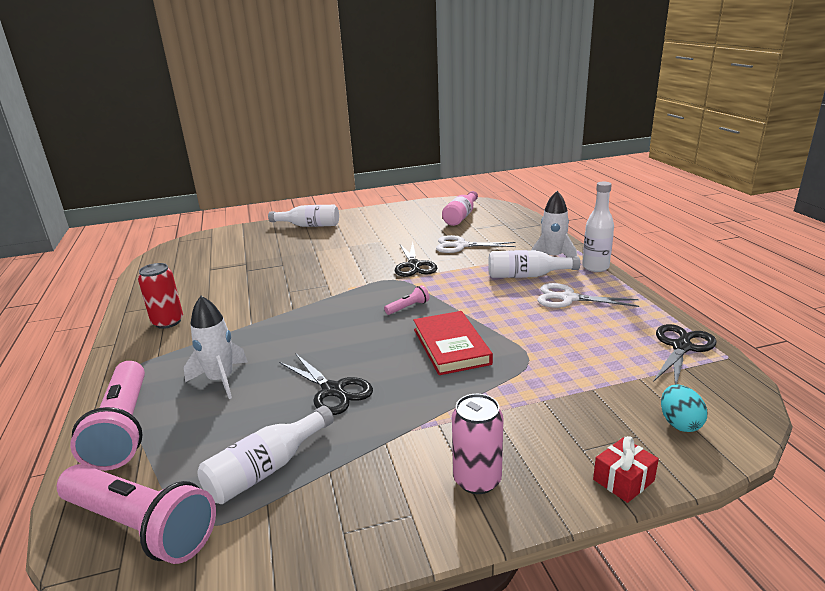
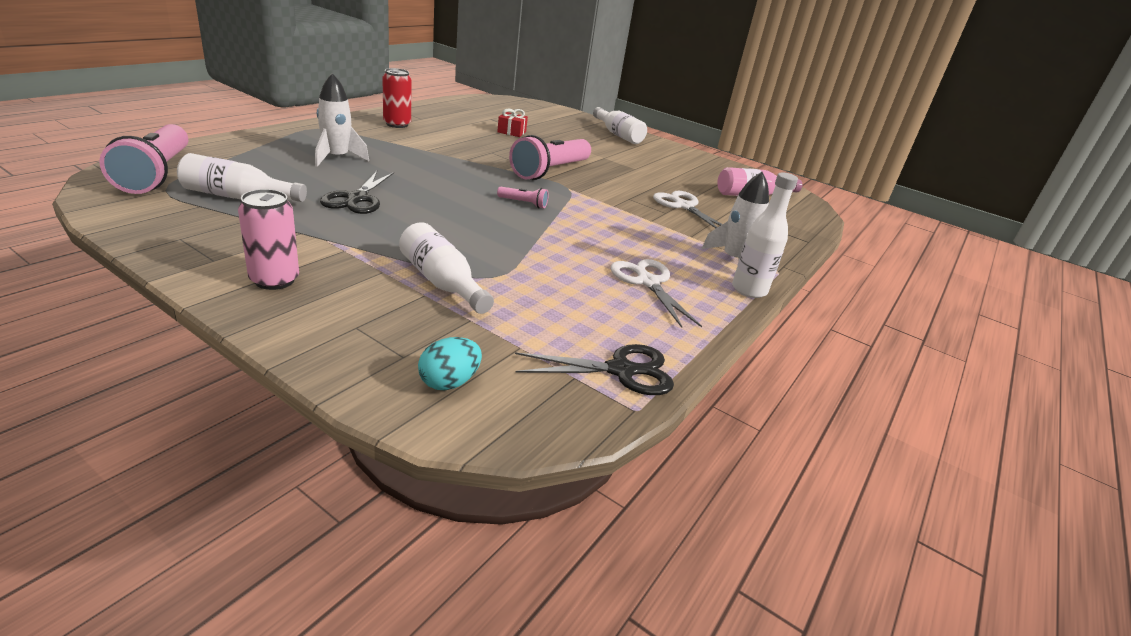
camera: 45 degrees right, 5 degrees up
(123, 428) = (255, 144): pink flashlight -> pink flashlight (550, 171)
(414, 265) = (607, 191): black scissors -> none
(451, 346) = (476, 234): red book -> none
(527, 276) = (667, 251): white bottle -> white bottle (442, 282)
(623, 480) = (319, 356): red gift -> red gift (511, 132)

